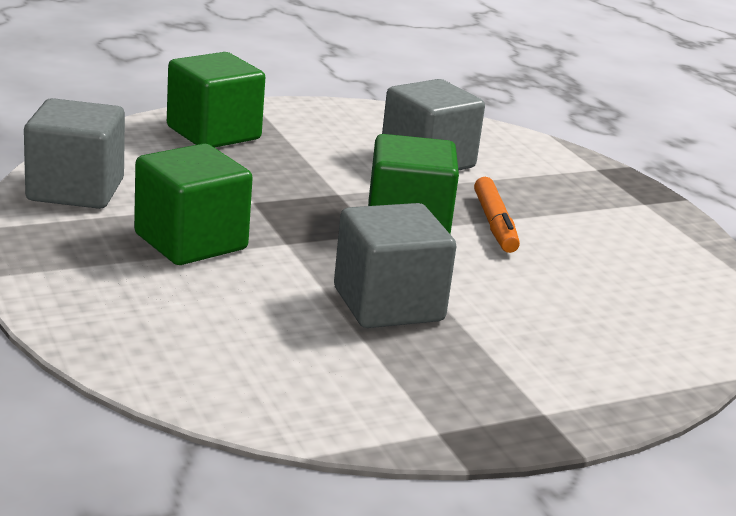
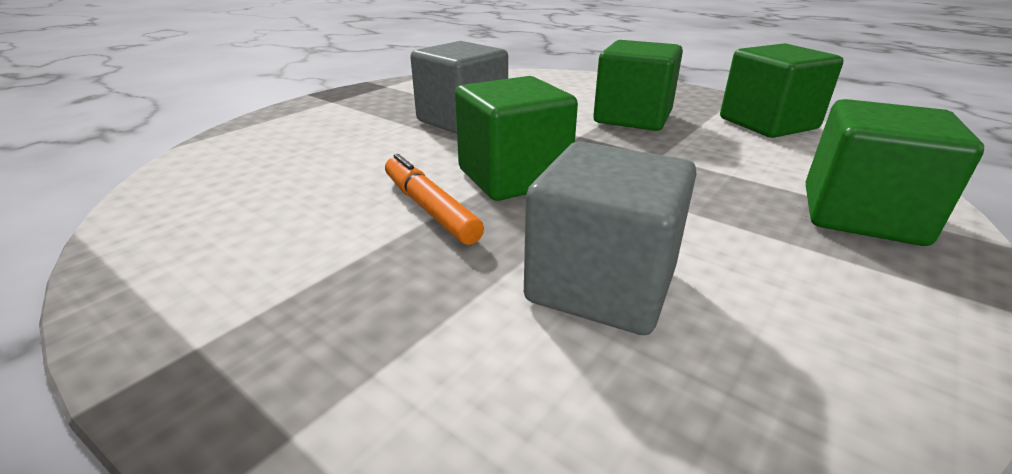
camera: 155 degrees right, 5 degrees up
(75, 190) = (767, 124): grey cube -> green cube

